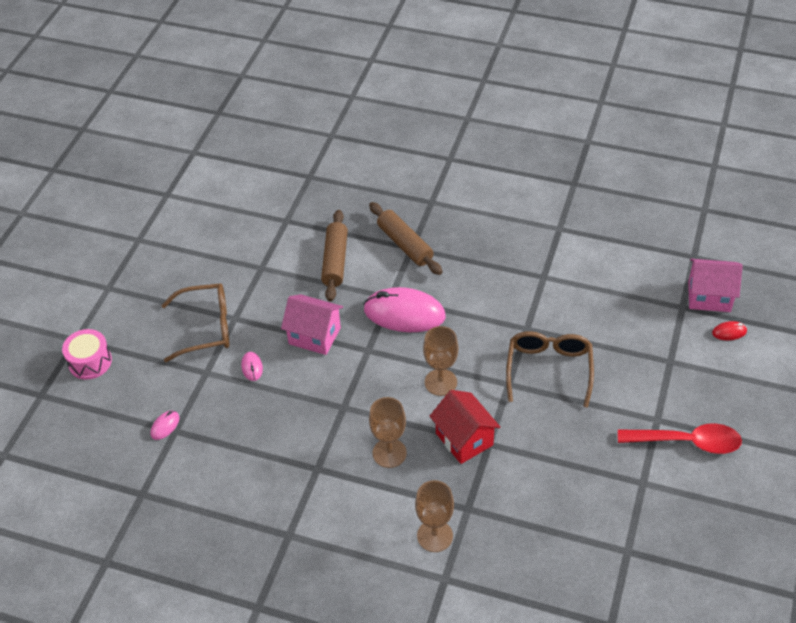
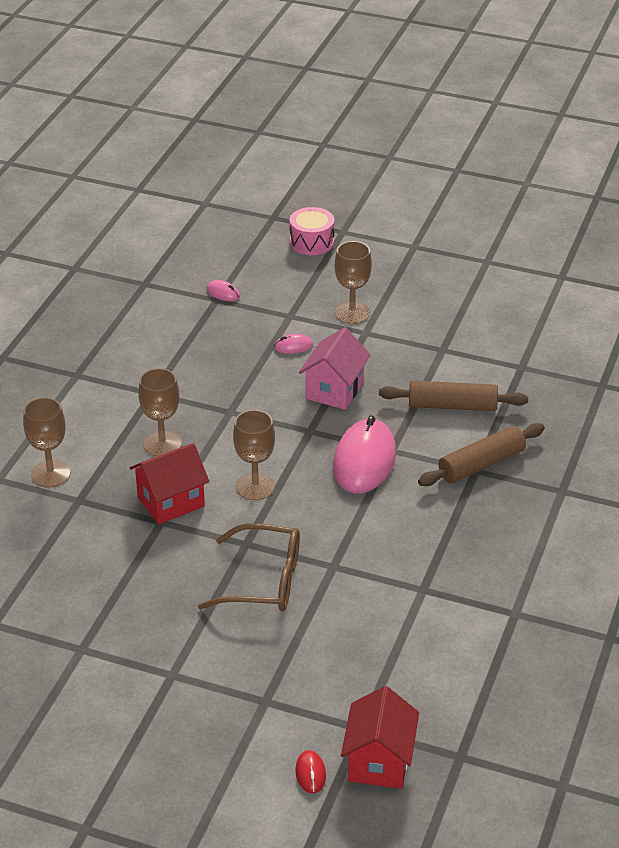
camera: 90 degrees right, 10 degrees down
(205, 328) = (352, 313): brown glasses -> brown goblet
(687, 442) = (132, 699): red spoon -> none
(709, 296) = (379, 761): pink house -> red house

